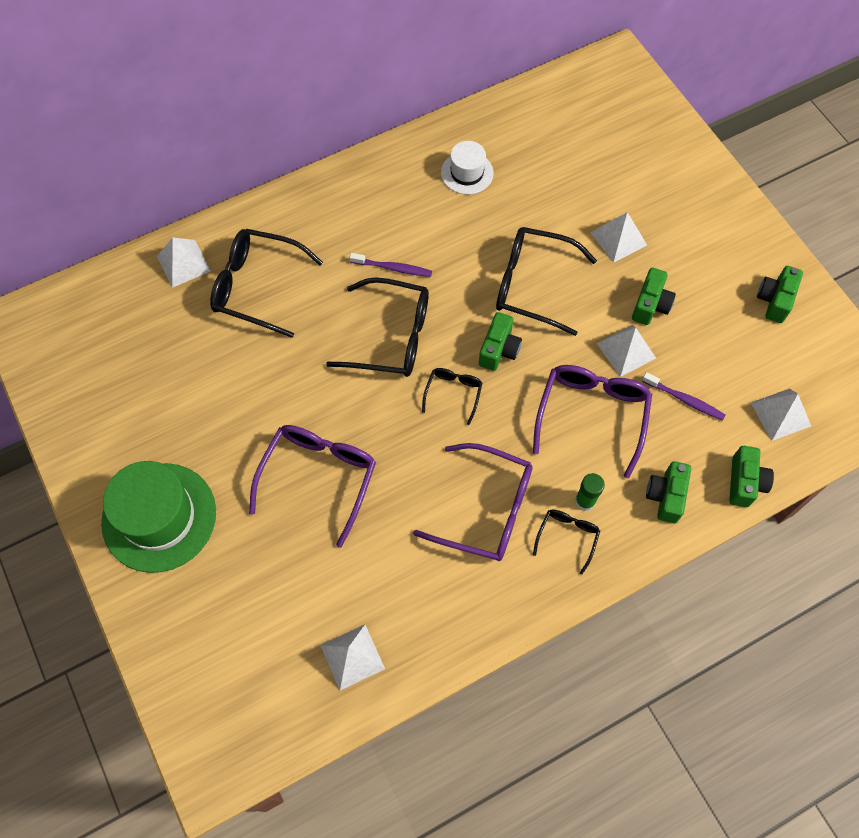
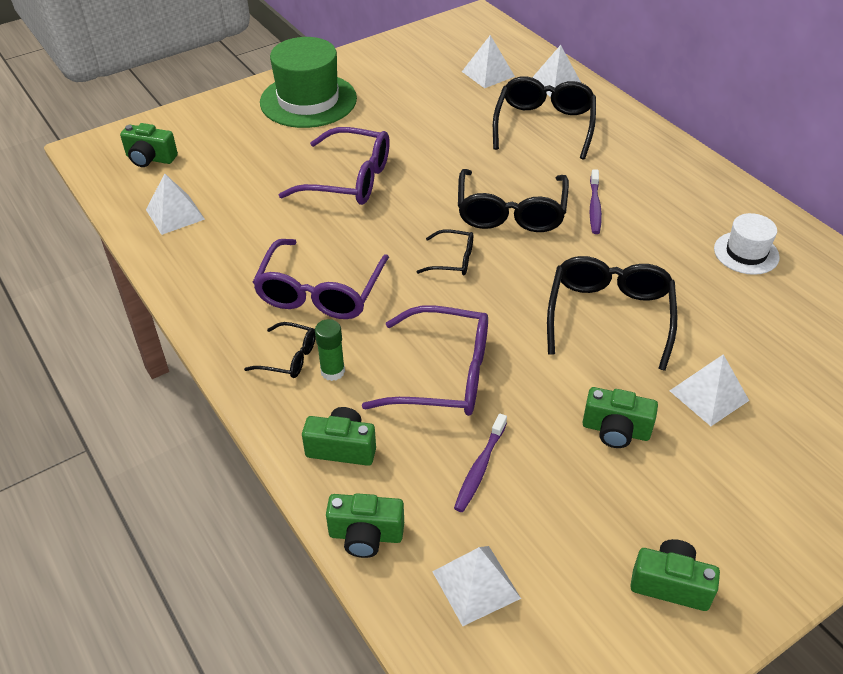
camera: 85 degrees right, 20 degrees down
(499, 349) = (514, 292): green camera -> green camera (150, 158)
(626, 350) = (540, 406): white pyramid -> white pyramid (488, 74)

